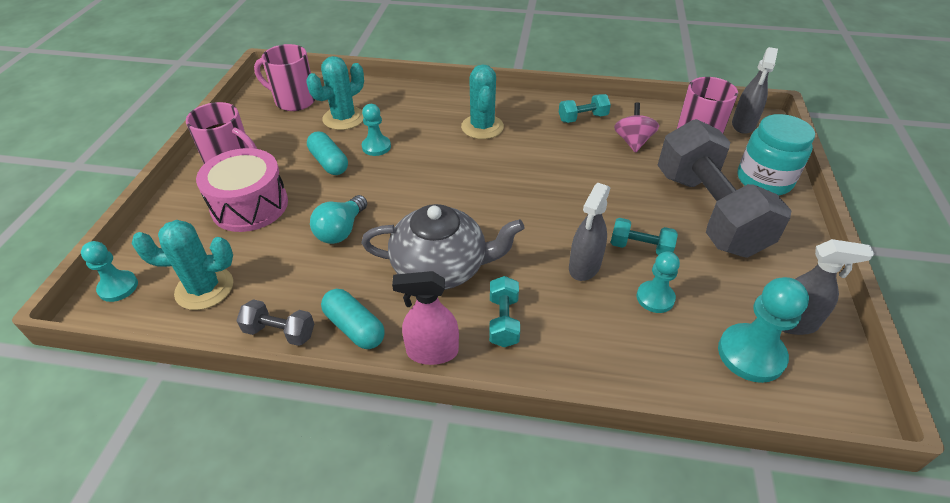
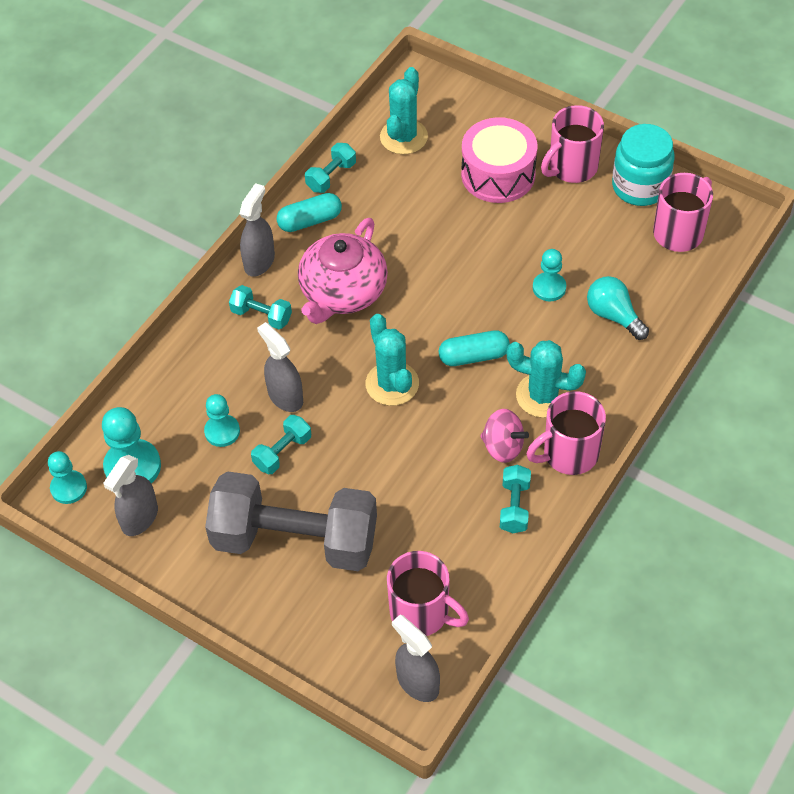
camera: 115 degrees right, 10 degrees up
(118, 287) = (433, 87): turquoise pawn -> turquoise pawn (69, 488)
(280, 332) = (331, 176): grey dumbbell -> turquoise dumbbell
(329, 162) = (539, 243): turquoise capsule -> turquoise capsule (473, 356)
(341, 230) = (428, 233): turquoise light bulb -> turquoise light bulb (613, 316)
(343, 118) = (620, 271): turquoise cactus -> turquoise cactus (392, 384)
(432, 352) = (259, 261): pink spray bottle -> grey spray bottle
(441, 267) = (342, 292): grey teapot -> pink teapot
(523, 106) = (569, 454): none -> pink mug
(633, 142) = (443, 535): pink spinning top -> pink spinning top (503, 447)
(764, 180) = (311, 629): turquoise jar -> turquoise jar (640, 186)

